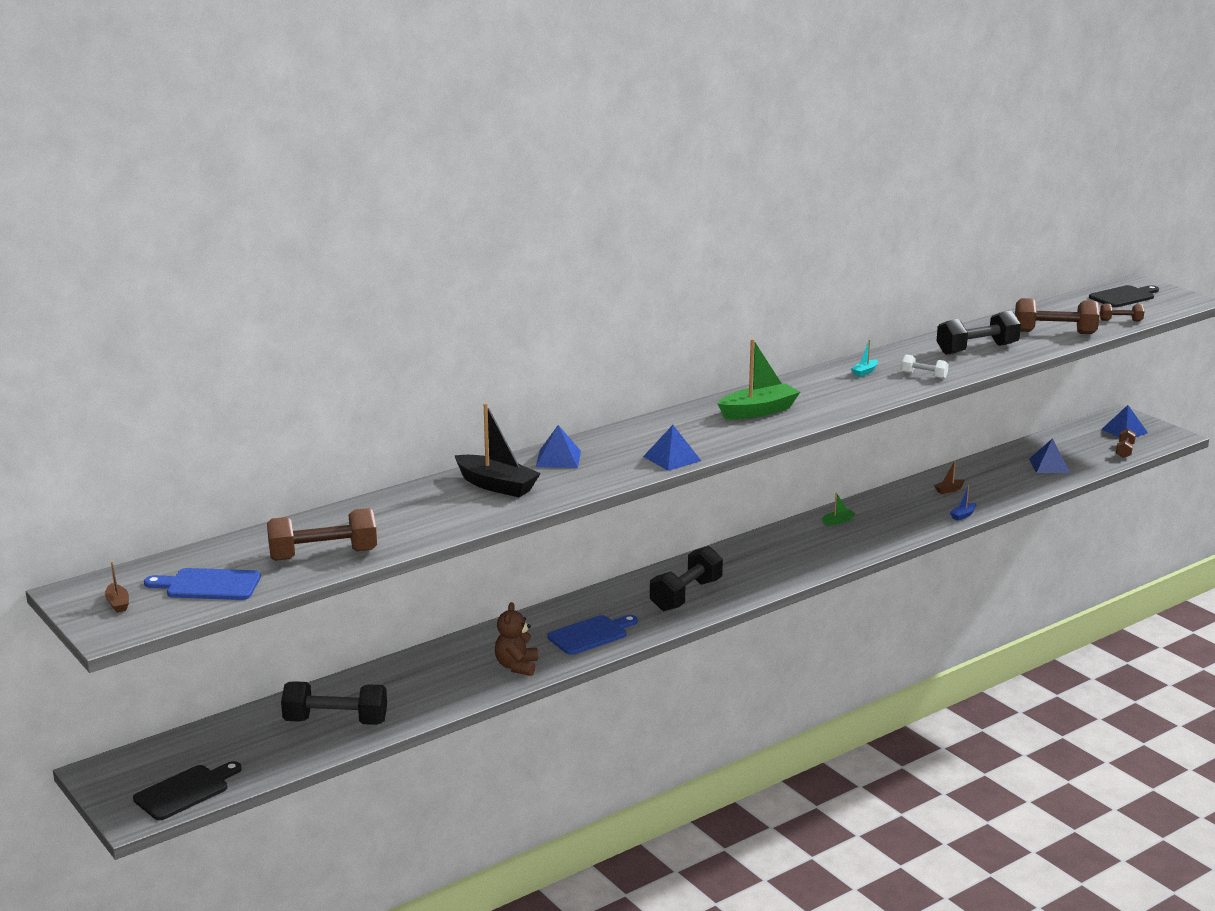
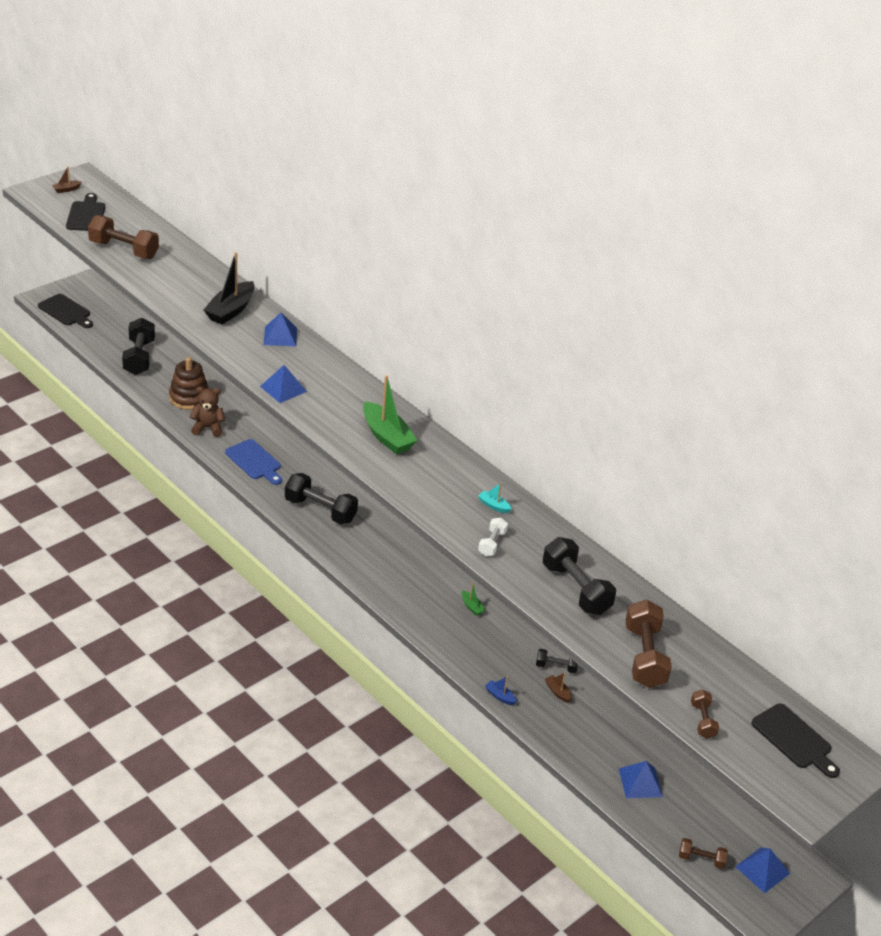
camera: 80 degrees right, 15 degrees up
(209, 585) = (86, 215): blue cutting board -> black cutting board
(323, 555) = (124, 250): brown dumbbell -> brown dumbbell turned 45 degrees counterclockwise
(445, 680) = (189, 398): none -> brown stacking toy
(915, 488) = (556, 667): none -> black dumbbell

